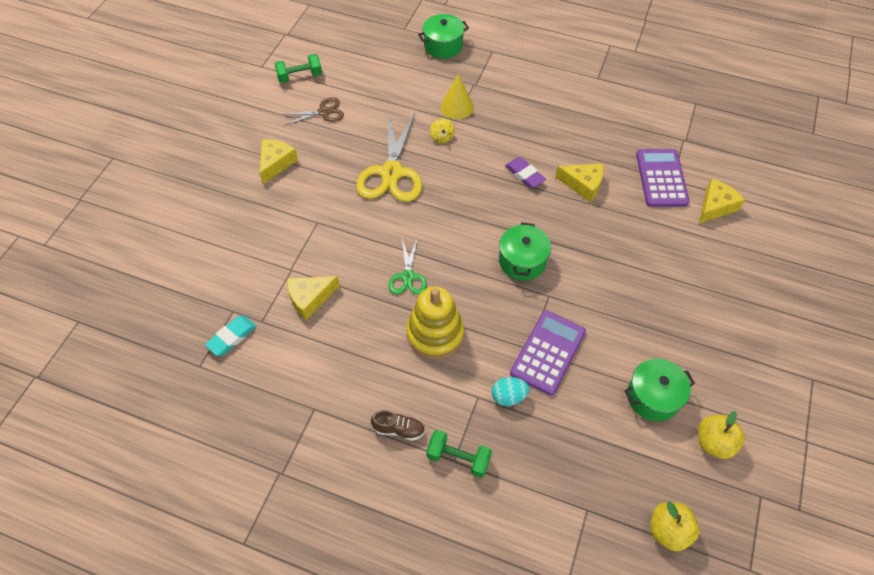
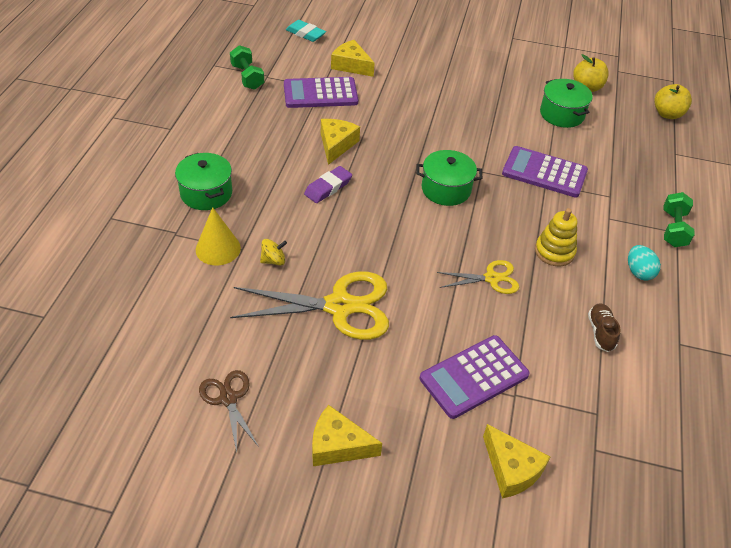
camera: 100 degrees left, 10 degrees down
(232, 337) = (631, 442): turquoise eraser -> turquoise eraser (305, 34)
(300, 76) = (145, 445): green dumbbell -> green dumbbell (247, 77)
(310, 298) = (549, 367): yellow cheese -> yellow cheese (511, 469)
(312, 246) = (474, 377): none -> purple calculator
(399, 429) = (667, 272): brown shoe -> brown shoe (601, 332)
(408, 276) = (491, 278): green scissors -> yellow scissors
(435, 334) = (554, 252): yellow stacking toy -> yellow stacking toy, size x0.67
(443, 46) = (92, 268): green pot -> green pot (206, 193)
(508, 396) = (599, 198): turquoise egg -> turquoise egg (638, 272)

